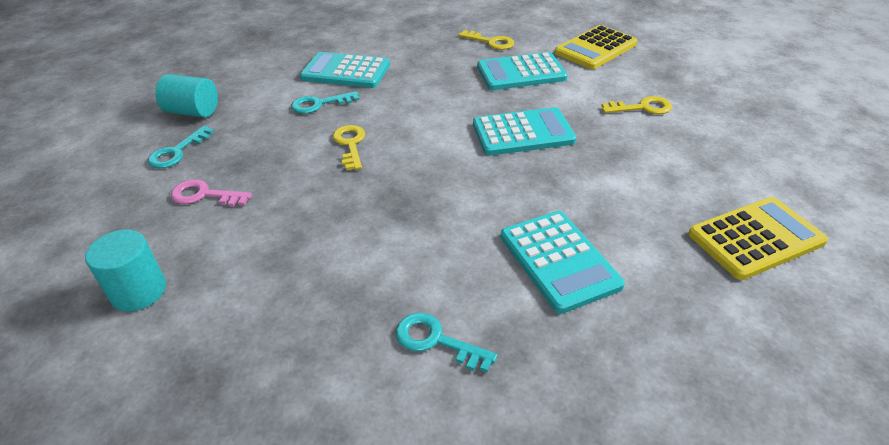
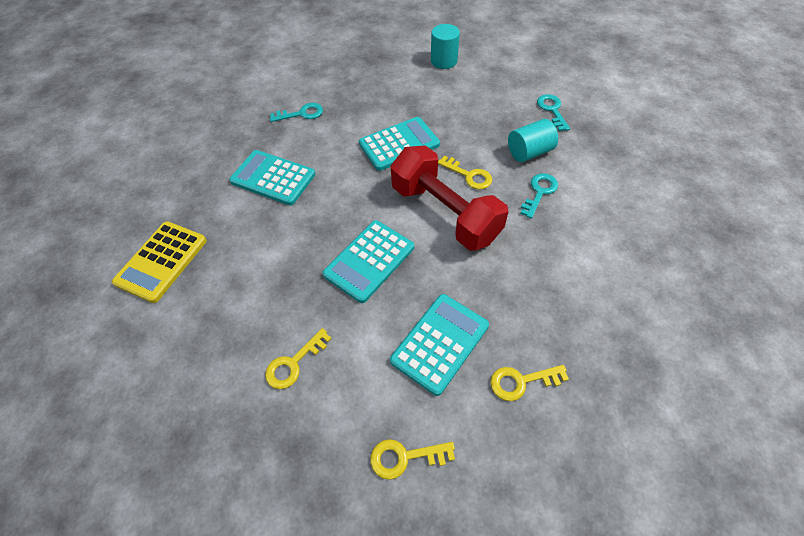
camera: 140 degrees right, 15 degrees up
(193, 112) = (600, 135): turquoise cylinder -> turquoise cylinder (529, 152)
(204, 195) = (492, 102): pink key -> none
(346, 71) = (577, 237): turquoise calculator -> turquoise calculator (399, 144)
(415, 130) = (445, 213): none -> red dumbbell
(596, 48) = (405, 457): yellow calculator -> yellow key

